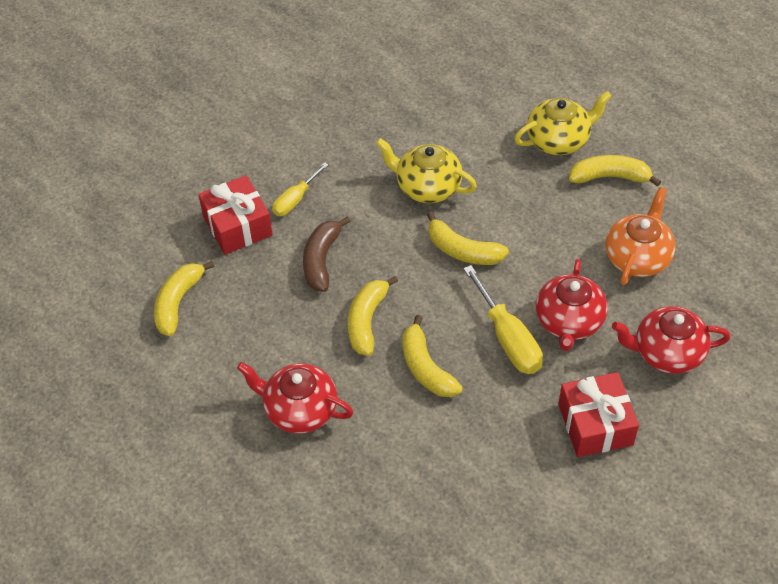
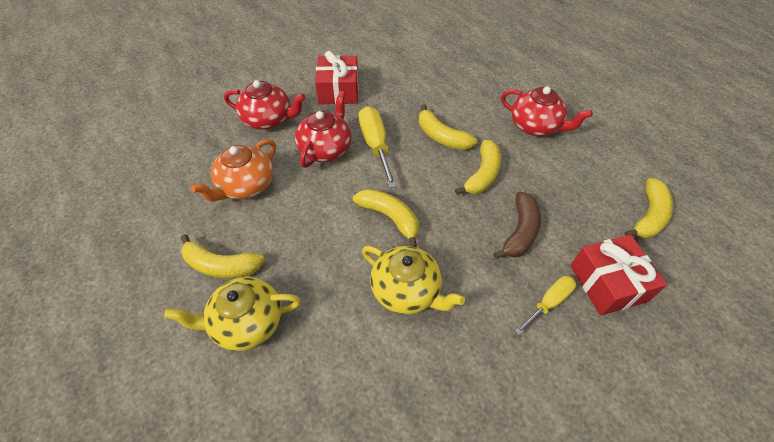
camera: 170 degrees left, 0 degrees up
(426, 368) = (441, 137): yellow banana -> yellow banana turned 150 degrees clockwise

